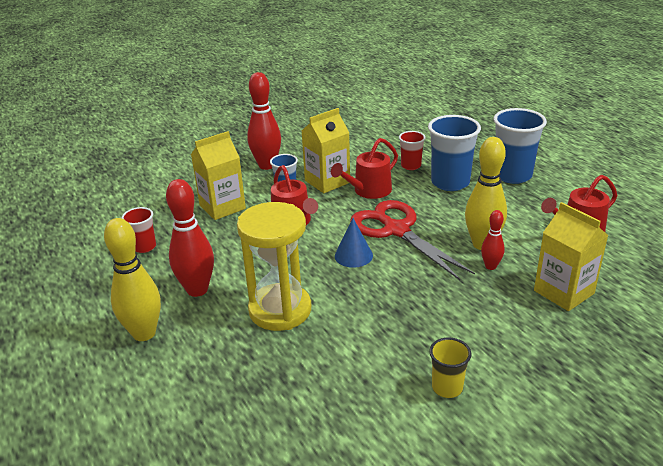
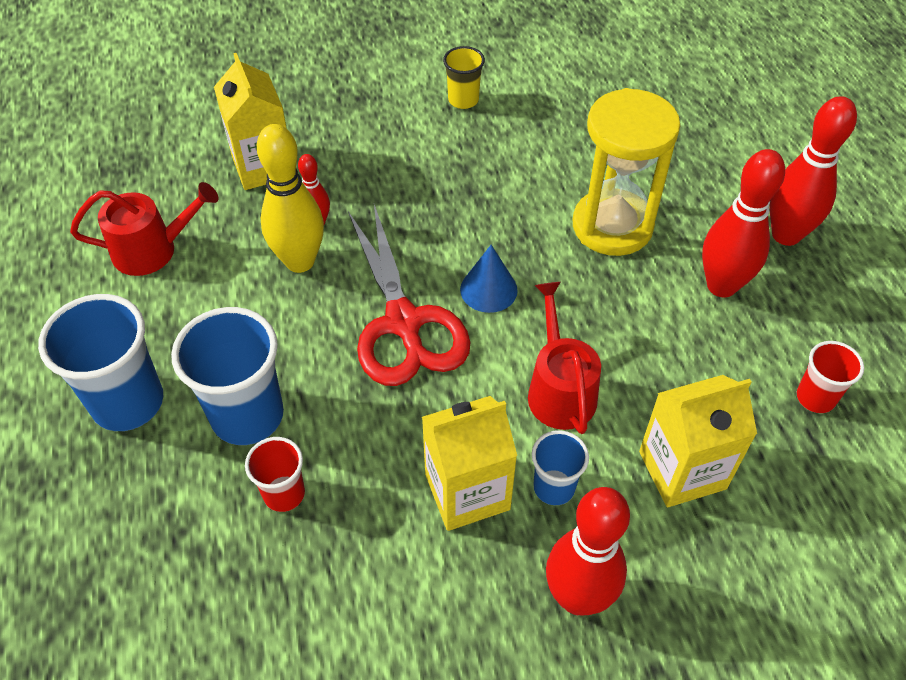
camera: 165 degrees left, 20 degrees up
(144, 333) = (786, 235): yellow bowling pin -> red bowling pin
(369, 191) = (401, 436): red watering can -> none

